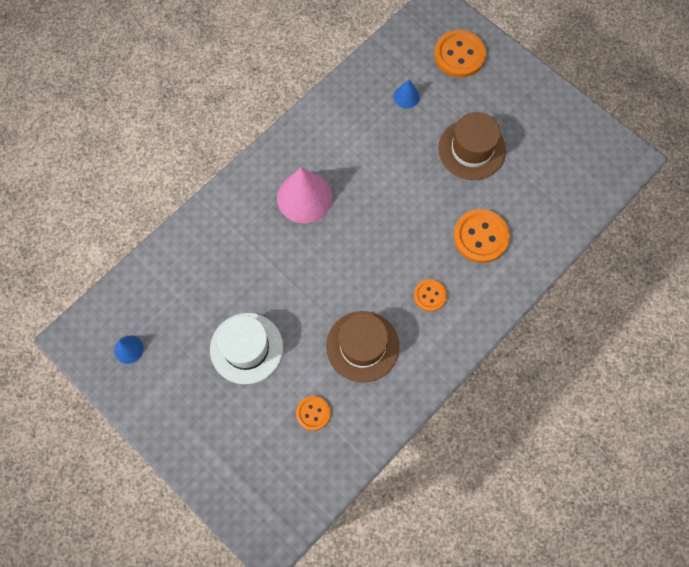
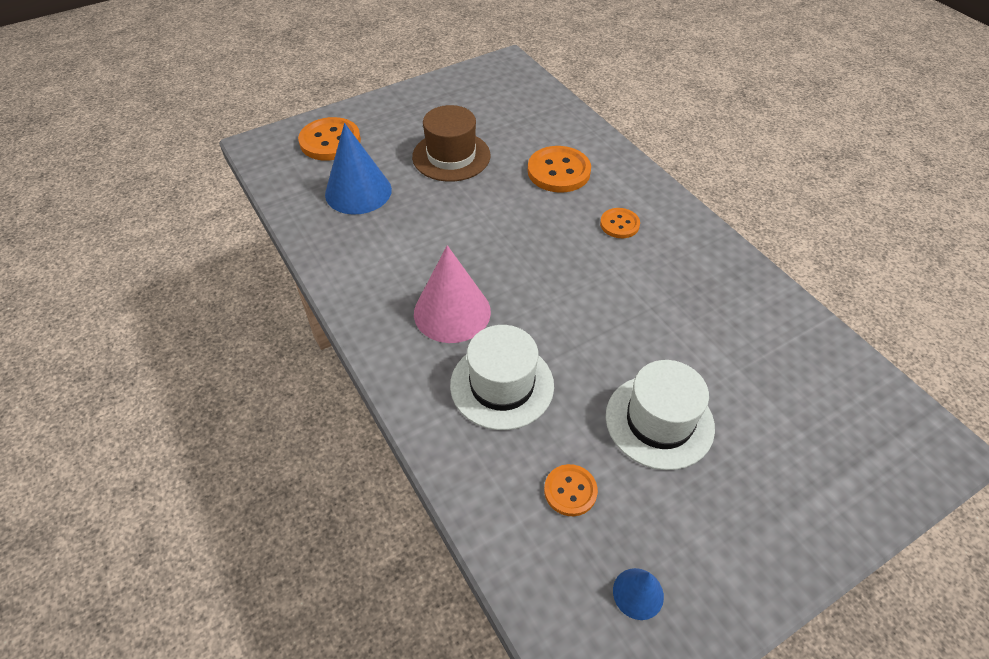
camera: 75 degrees left, 20 degrees down
(251, 244) = (502, 385): none -> white hat
(313, 413) = (760, 363): orange button -> orange button (570, 491)
(362, 346) = (674, 296): brown hat -> none
(406, 96) = (358, 191): blue cone -> blue cone, size x2.03

